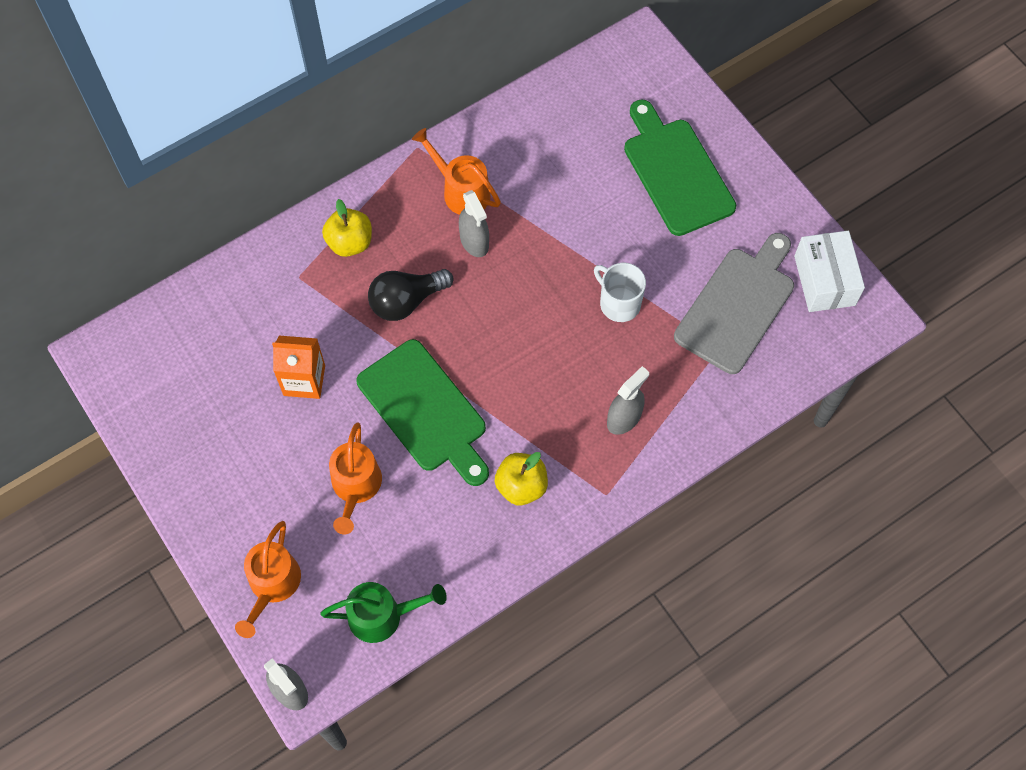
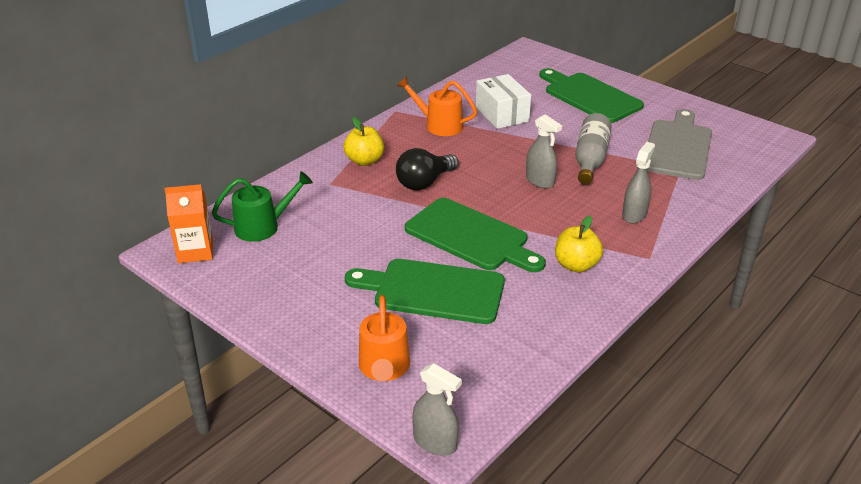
camera: 15 degrees left, 30 degrees down
(304, 380) = (359, 237): orange carton -> orange carton (195, 251)
(355, 487) = (433, 291): orange watering can -> green cutting board
(383, 615) = (500, 369): green watering can -> green watering can (263, 226)
(474, 241) = (462, 146): grey spray bottle -> grey spray bottle (540, 181)
(619, 303) = (590, 159): white mug -> grey bottle
(824, 280) = (729, 127): white box -> white box (502, 114)

